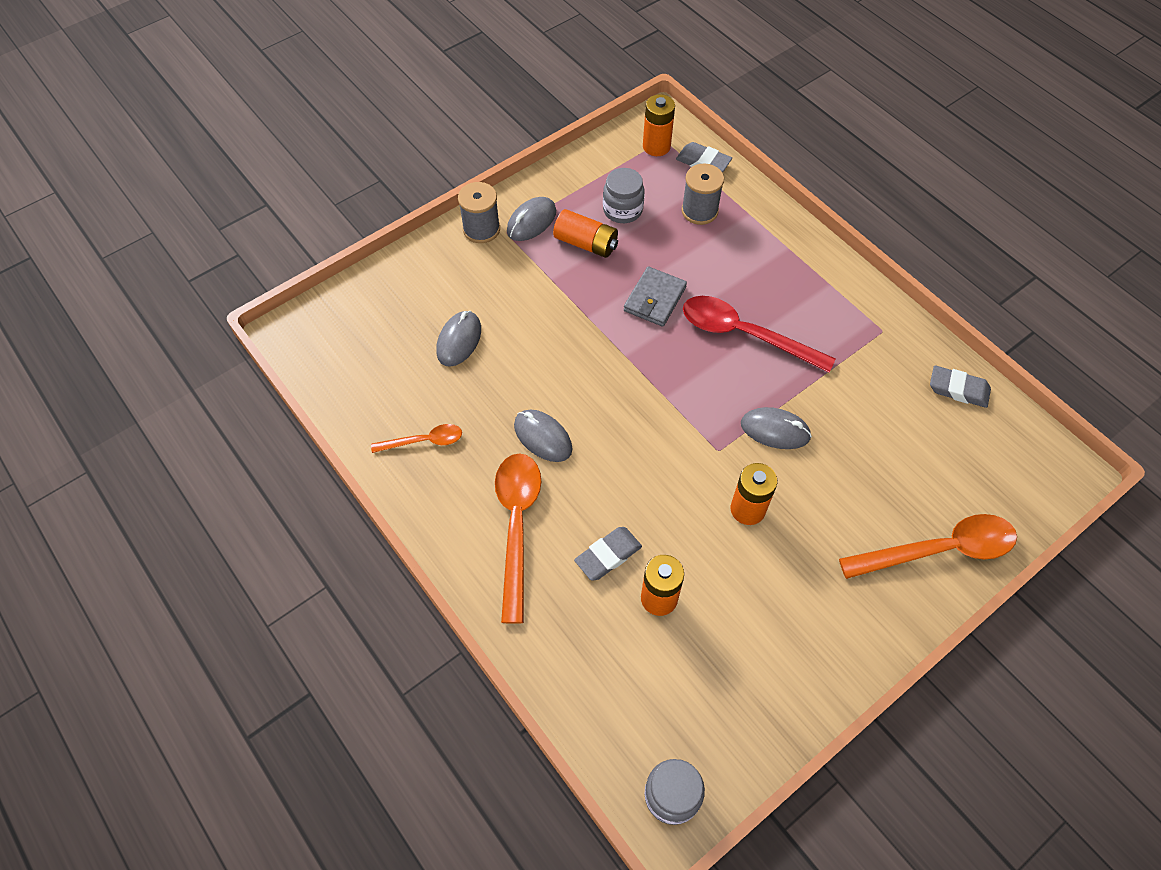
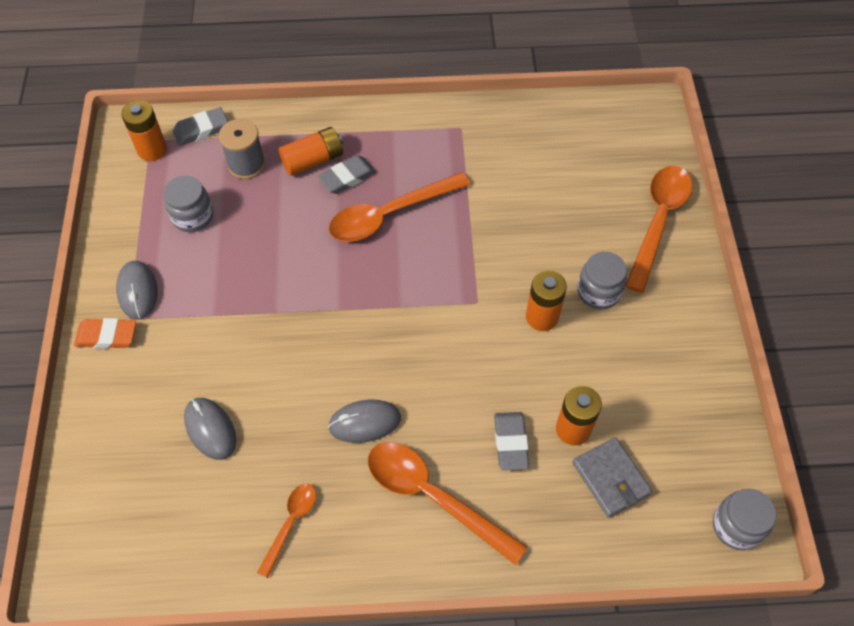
camera: 55 degrees left, 0 degrees up
(481, 229) = (107, 336): grey spool -> orange eraser
(586, 243) = (201, 265): orange battery -> orange battery (313, 160)
(654, 299) = (302, 252): grey wallet -> grey wallet (610, 479)
(744, 334) = (389, 214): red spoon -> orange spoon
(775, 430) = (489, 253): grey mouse -> none
(814, 541) = (598, 292): none -> grey jar
(958, 389) = (544, 120): grey eraser -> grey eraser (347, 177)

